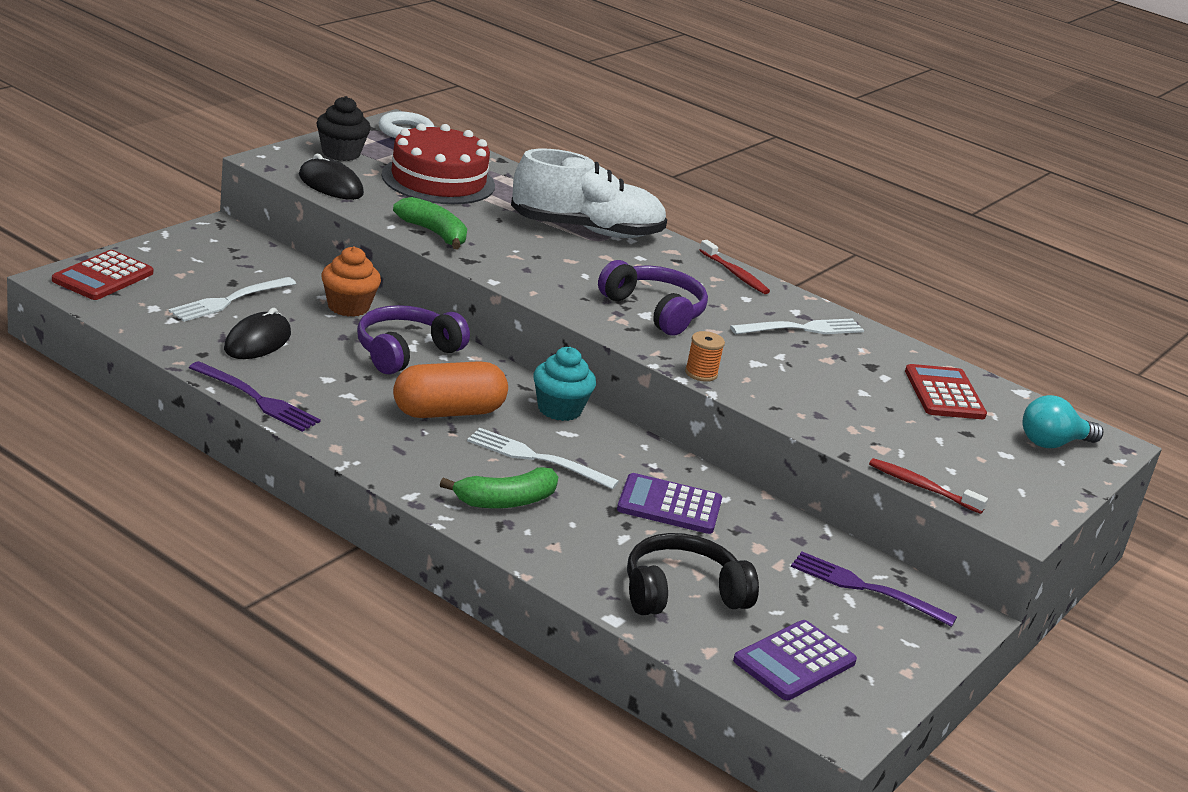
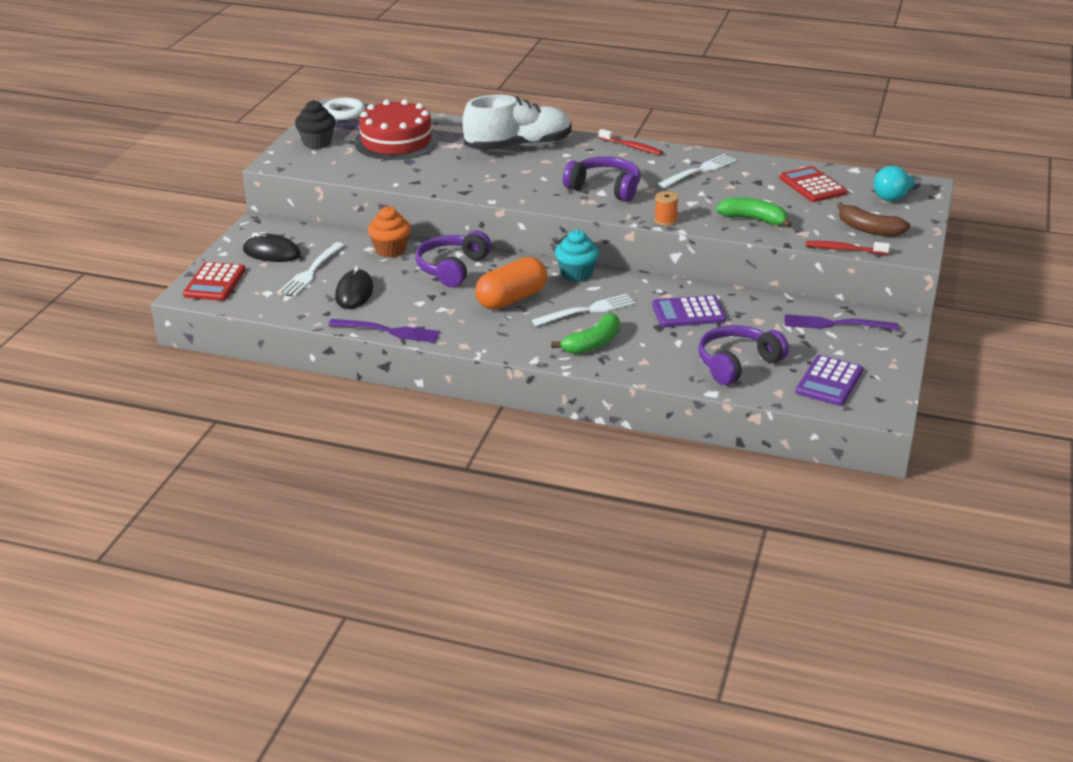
camera: 15 degrees left, 5 degrees up
(330, 185) = (331, 168): black mouse -> black mouse (272, 253)
(434, 233) = (426, 180): green banana -> green banana (753, 219)
(535, 458) = (588, 310): white fork -> white fork turned 150 degrees clockwise
(681, 593) = (737, 363): black headphones -> purple headphones
(980, 473) = (869, 229): none -> brown banana

